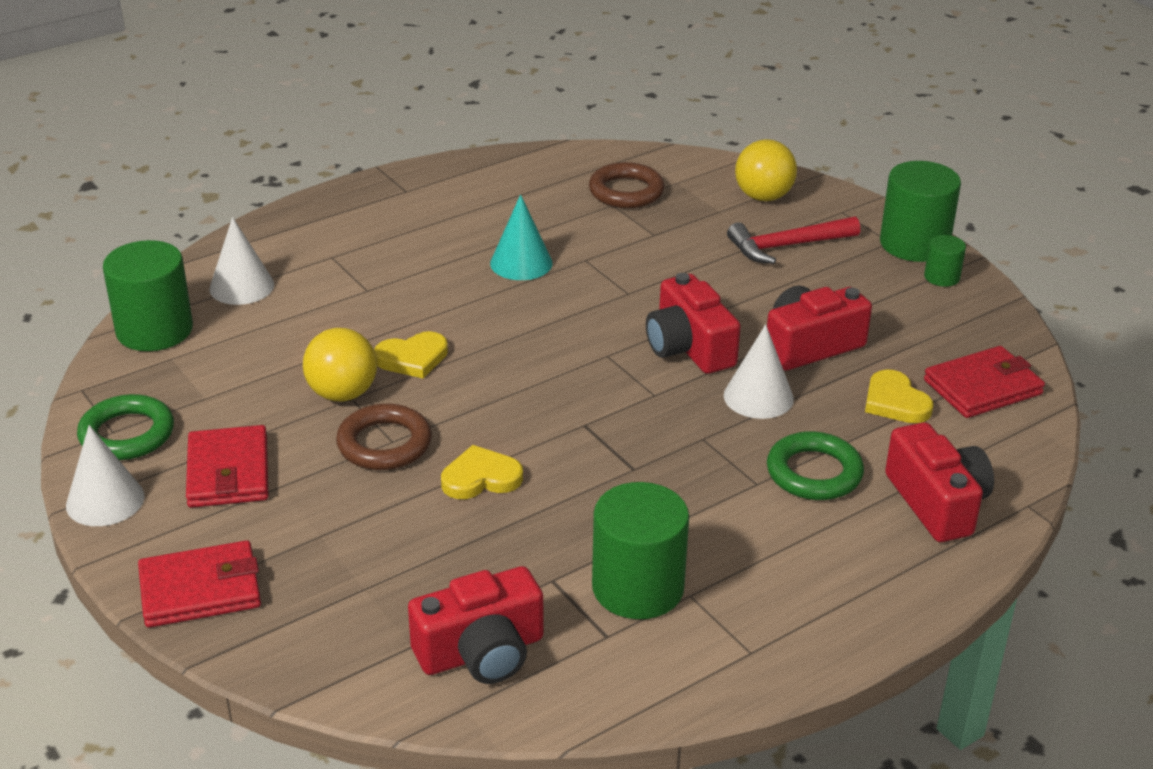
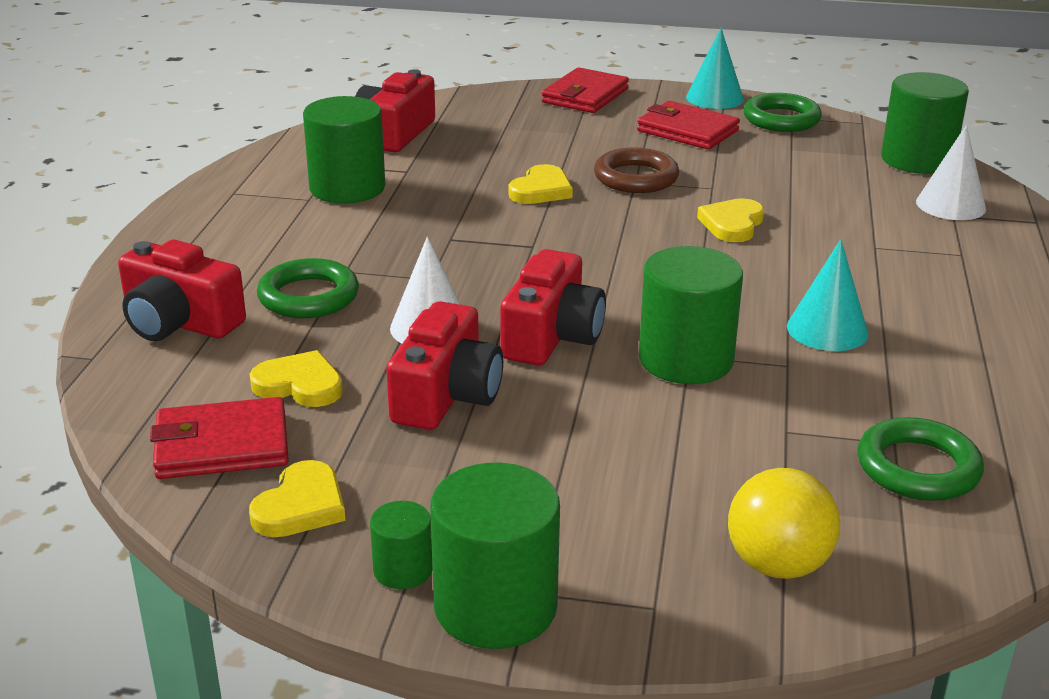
camera: 135 degrees right, 5 degrees down
(105, 500) = (714, 98): white cone -> turquoise cone
(342, 394) = (723, 186): yellow ball -> none
(626, 191) = (918, 468): brown ring -> green ring
(635, 291) = (685, 360): none -> green cylinder
(689, 347) = (552, 336): red camera -> red camera turned 90 degrees clockwise
(787, 246) = (635, 502): red hammer -> none
(965, 330) = (301, 506): none -> yellow heart
(983, 387) = (221, 445): red wallet -> red wallet turned 60 degrees clockwise

